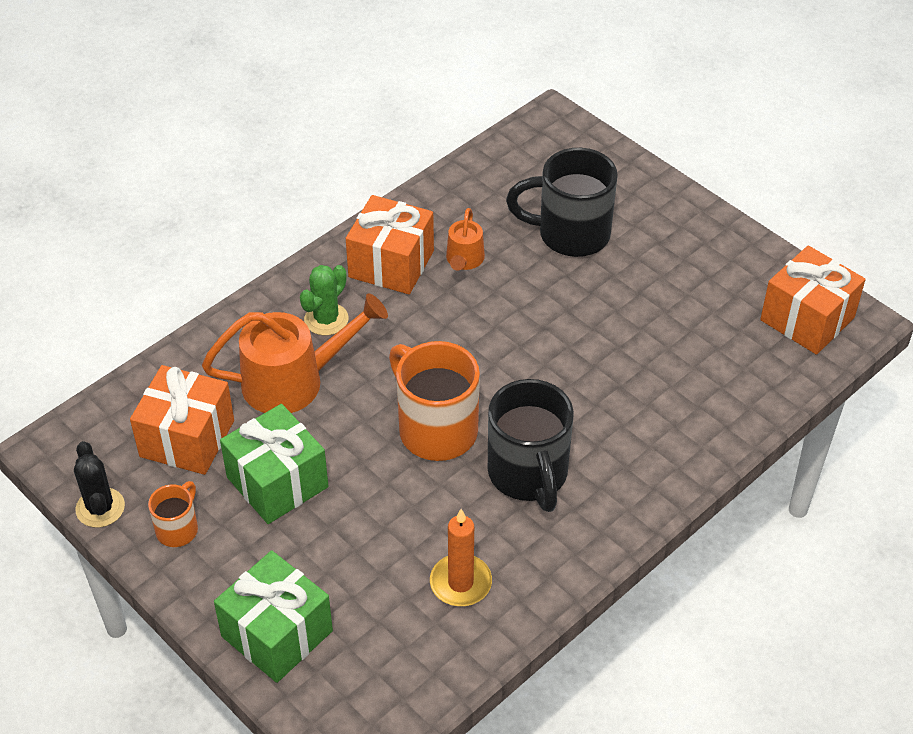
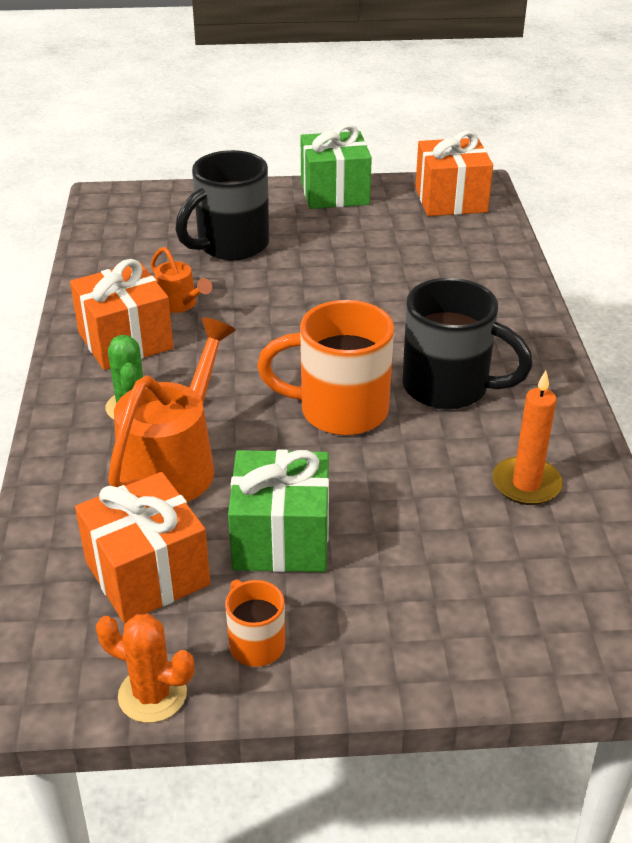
camera: 50 degrees left, 10 degrees down
(100, 508) = (152, 694): black cactus -> orange cactus
(277, 634) = (469, 638): green gift -> green gift (334, 193)

